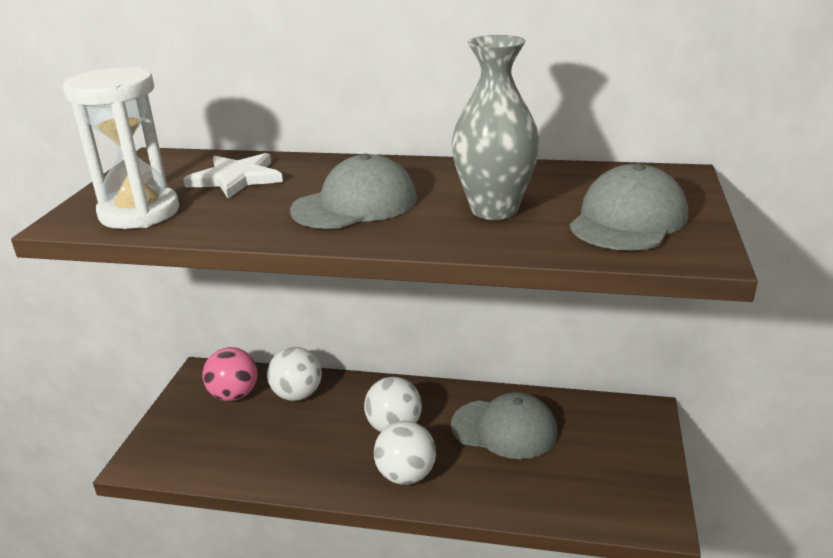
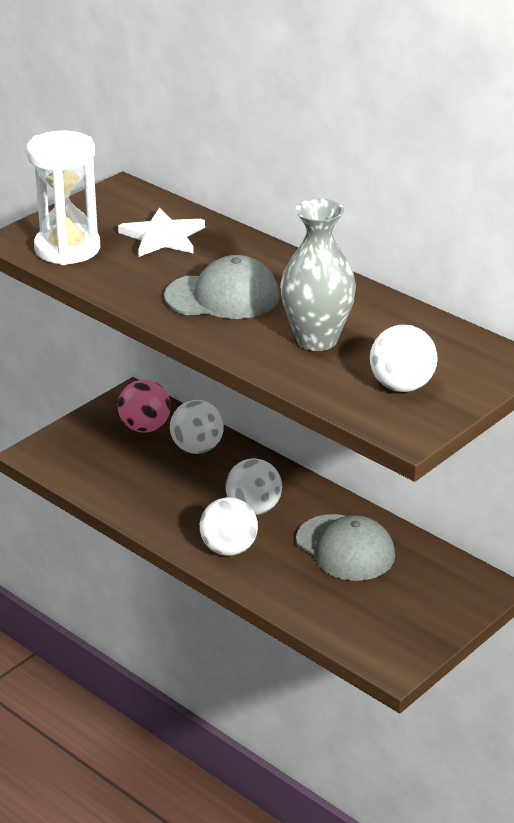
camera: 30 degrees right, 5 degrees up
(628, 219) = (402, 386): grey cap -> white ball

